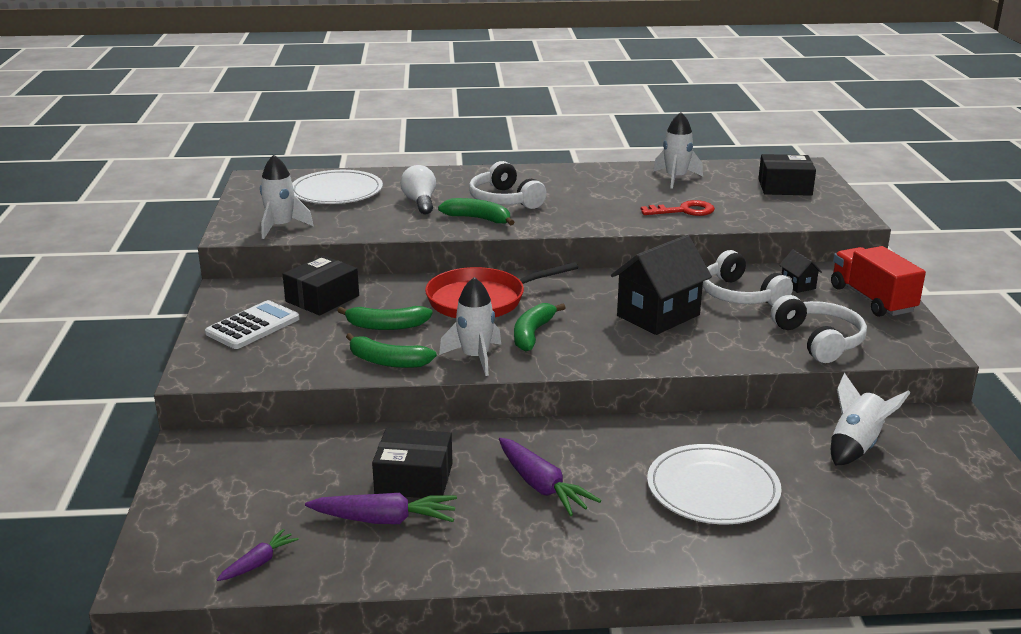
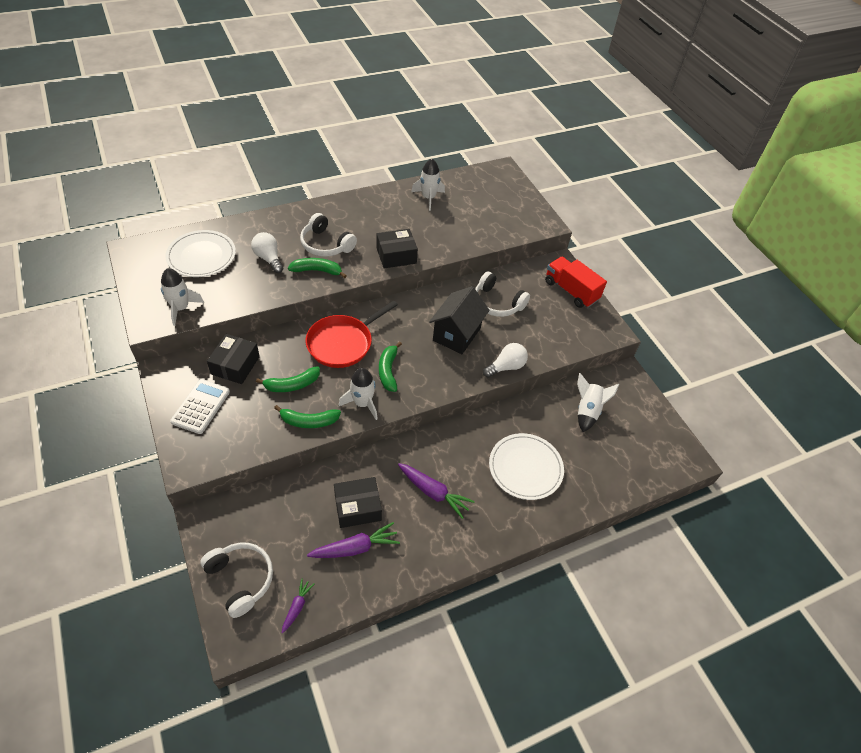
camera: 25 degrees left, 25 degrees up
(684, 211) = (446, 236): red key -> none
(722, 357) = (506, 367): none -> white light bulb
(785, 187) = (498, 196): black box -> black box (396, 255)
(798, 285) = (526, 285): black house -> none
(819, 341) = (553, 338): white headphones -> white headphones (240, 579)

